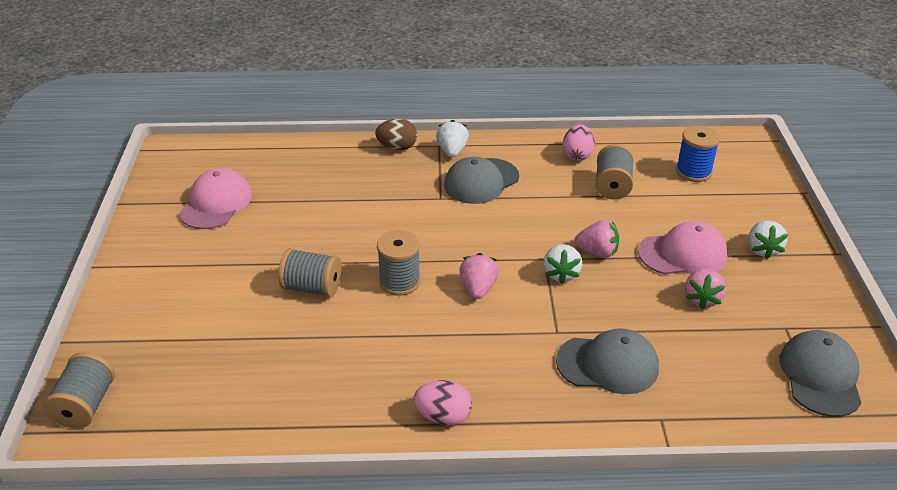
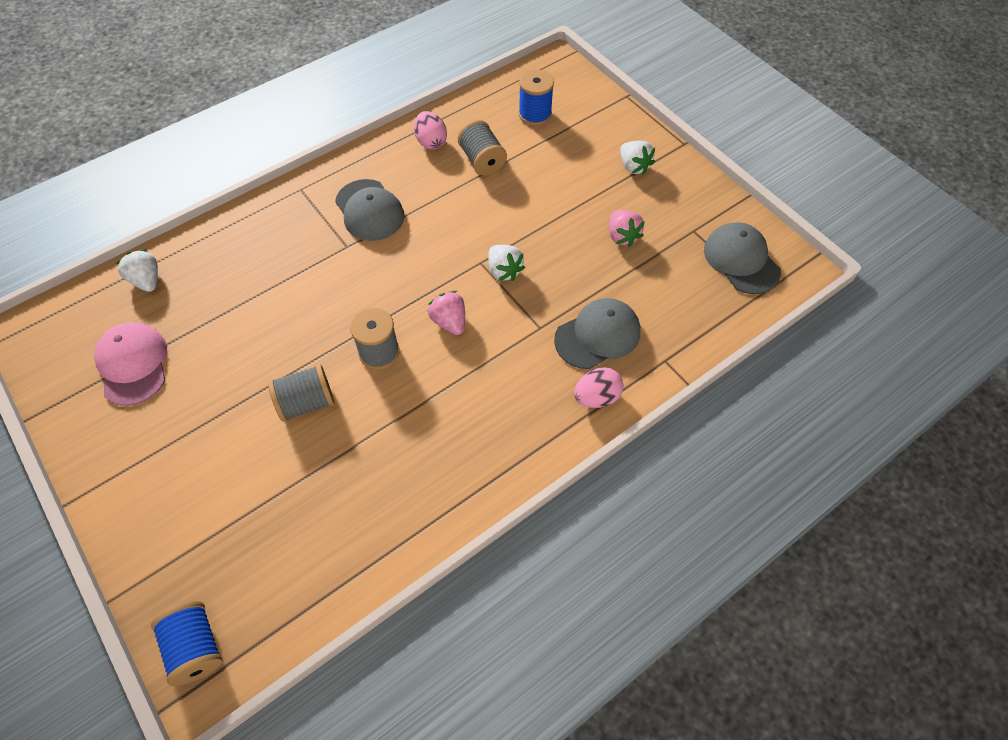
camera: 35 degrees left, 20 degrees up
(86, 405) = (195, 647): grey spool -> blue spool
(397, 147) = (263, 210): brown egg -> none
(443, 416) = (512, 457): pink egg -> pink egg (596, 397)
(452, 151) = (318, 190): white strawberry -> white strawberry (147, 280)
(481, 181) = (369, 210): grey cap -> grey cap turned 45 degrees counterclockwise
(597, 252) = (517, 234): pink strawberry -> none
(683, 254) = (581, 201): pink cap -> none

